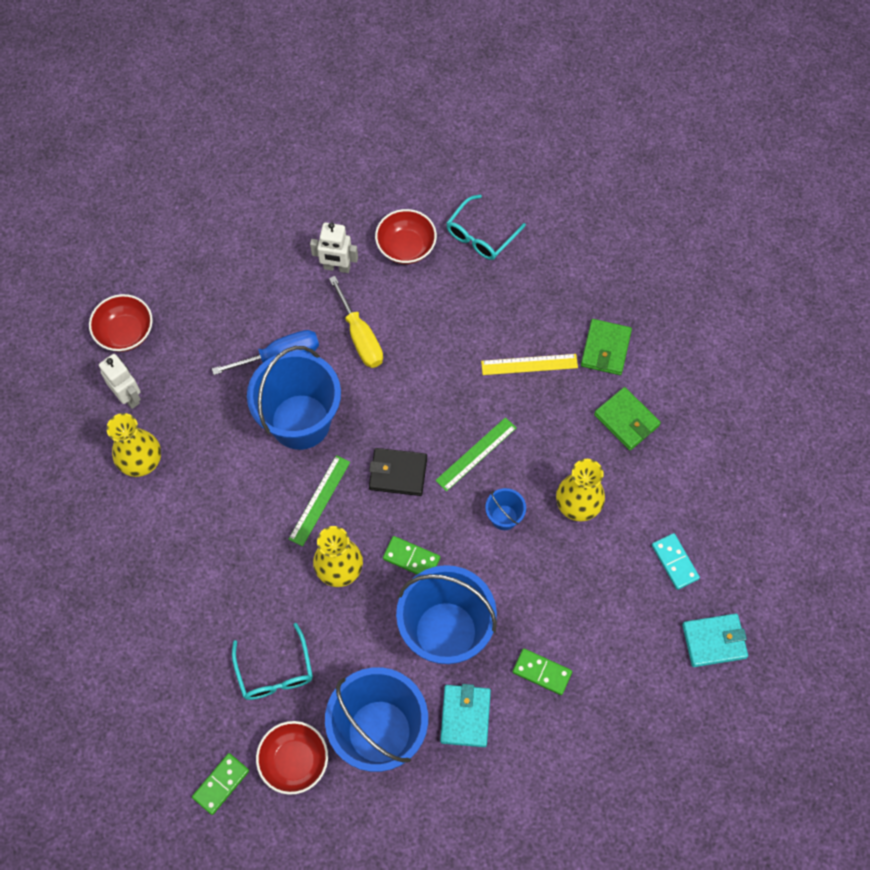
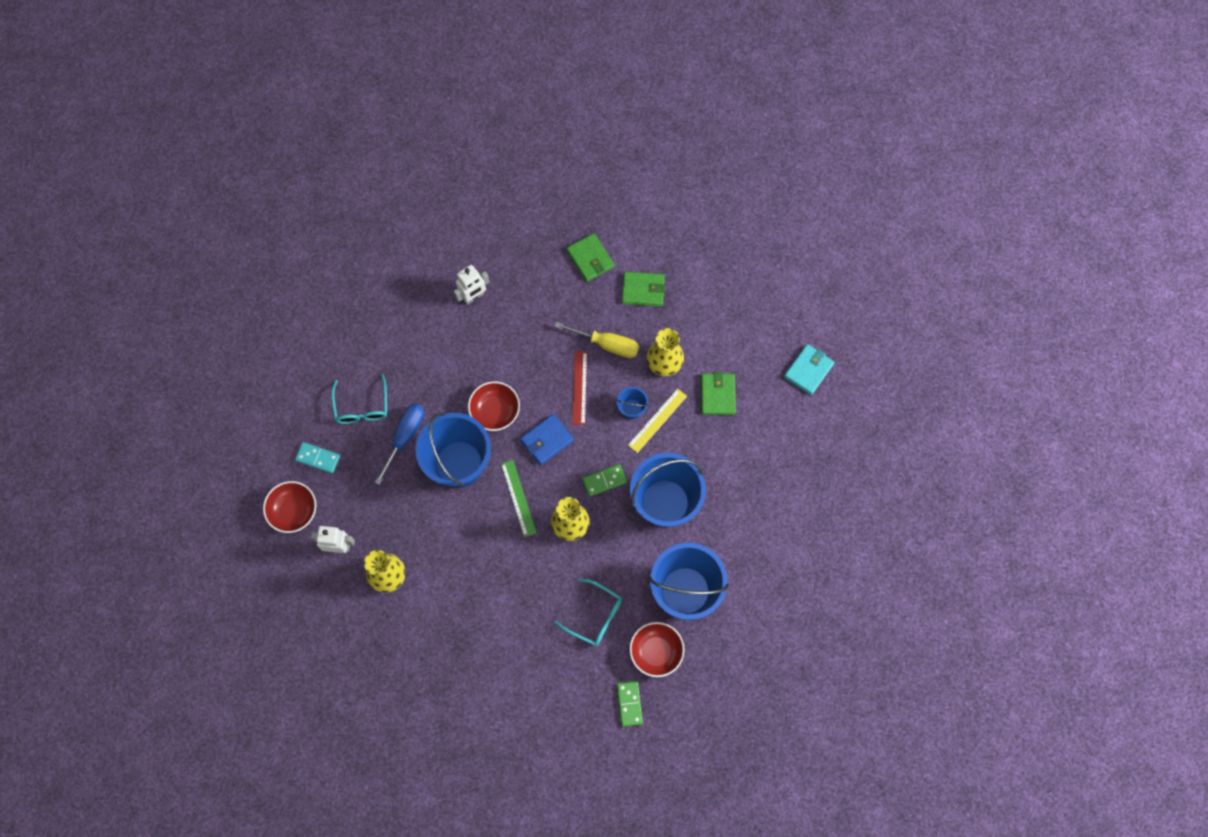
camera: 45 degrees left, 5 degrees up
(337, 267) = (382, 352): white robot -> white robot (473, 297)
(360, 336) = (441, 381): yellow screwdriver -> yellow screwdriver (607, 344)
(398, 473) = (547, 440): black wallet -> blue wallet
(406, 247) = (411, 302): red bowl -> red bowl (495, 411)
(465, 716) = (721, 537): turquoise wallet -> none
(476, 454) = (579, 388): green ruler -> red ruler
(481, 235) = (449, 255): turquoise glasses -> turquoise glasses (362, 407)
(529, 364) = (556, 307): yellow ruler -> yellow ruler (657, 420)
(542, 672) = (737, 474): green domino -> none
(599, 580) = (718, 395): none -> green wallet
(674, 562) = (747, 346): turquoise domino -> turquoise domino (318, 458)

